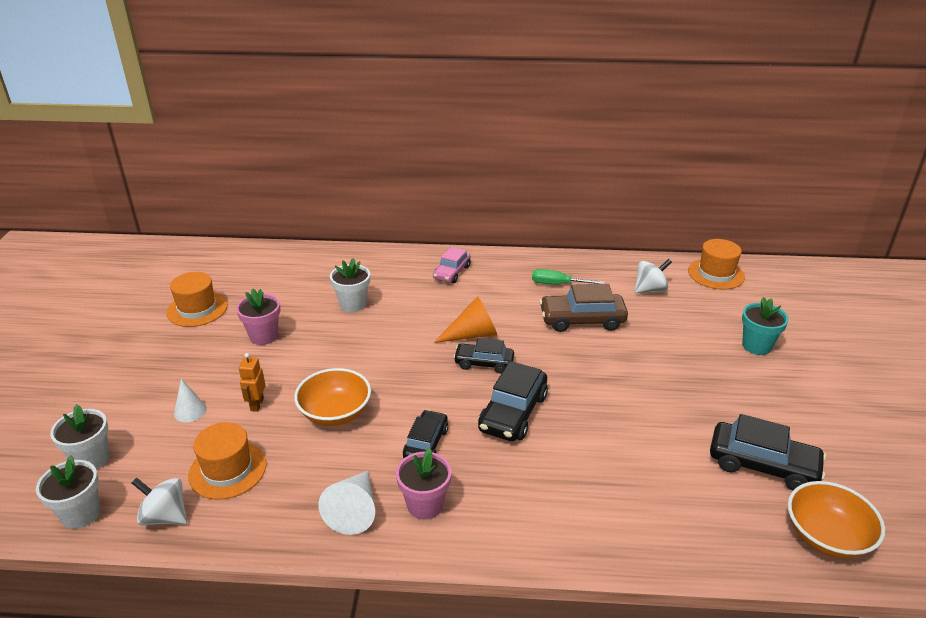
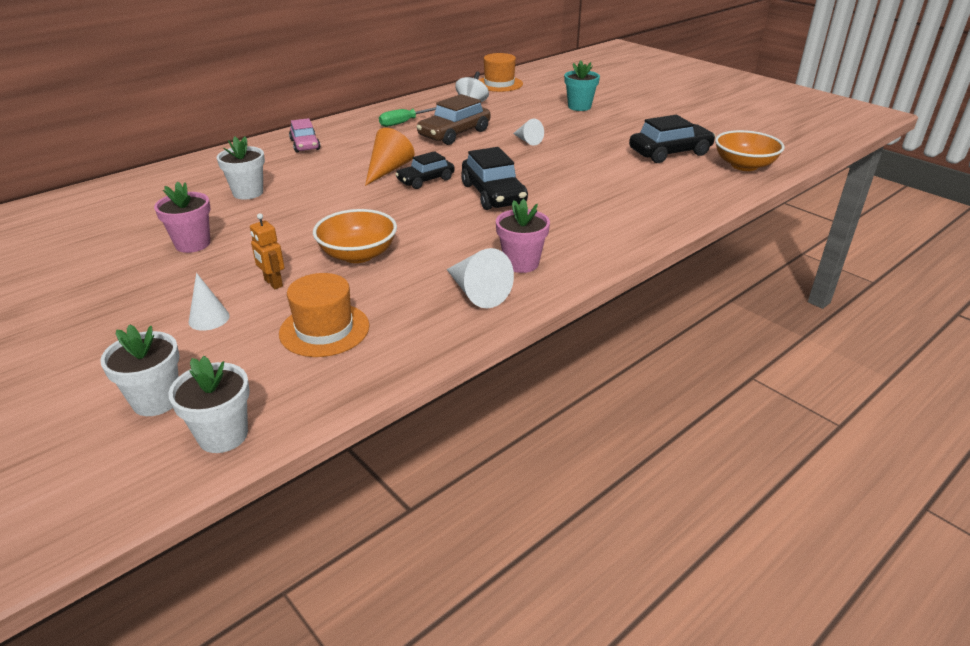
camera: 45 degrees left, 0 degrees up
(165, 516) = (320, 385): white spinning top -> none
(197, 309) = (72, 258): orange hat -> none
(426, 443) = (462, 236): black car -> none
(635, 364) = (527, 141): none -> white cone

